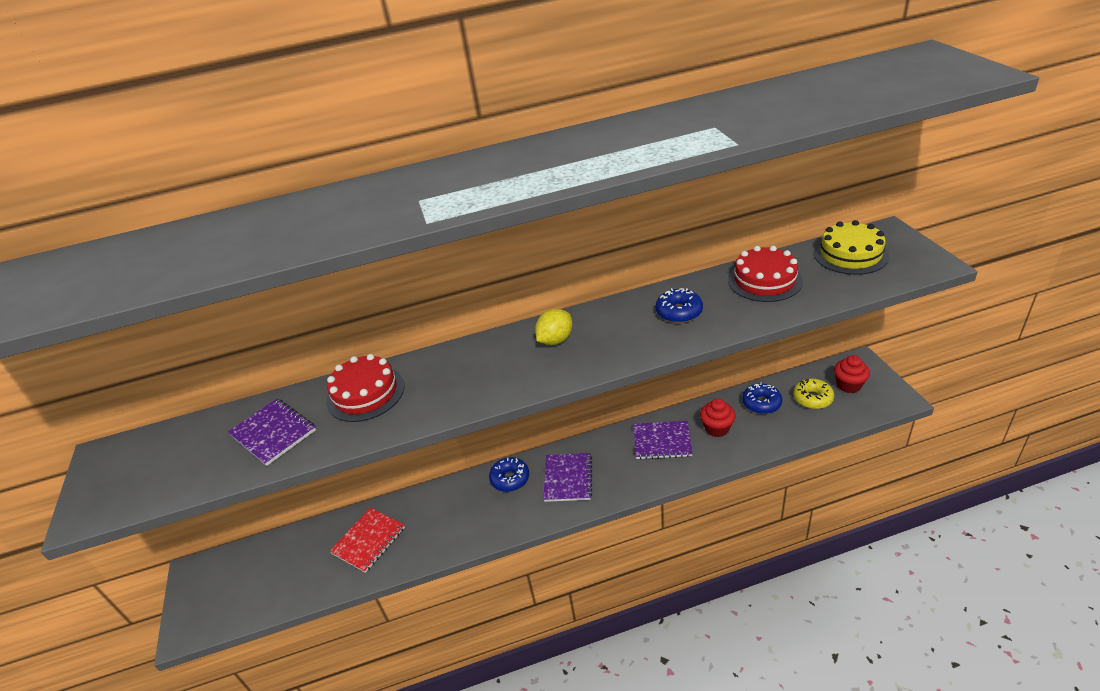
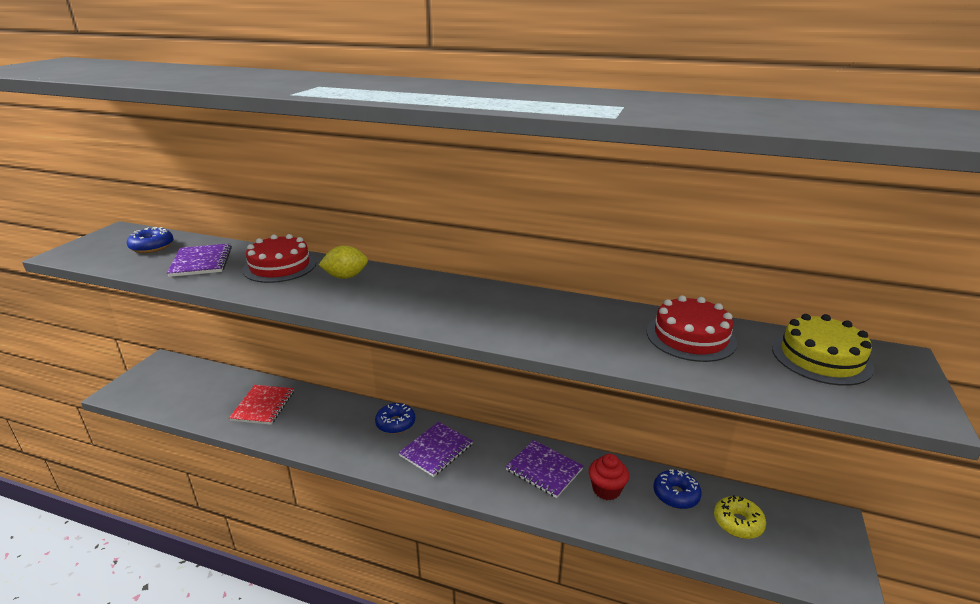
camera: 30 degrees right, 10 degrees down
(368, 540) = (263, 406): red notebook -> red notebook turned 60 degrees counterclockwise
(555, 340) = (444, 295): yellow lemon -> yellow lemon (346, 277)
(679, 312) = (571, 323): blue donut -> blue donut (152, 247)
(848, 385) = (795, 535): red cupcake -> none

